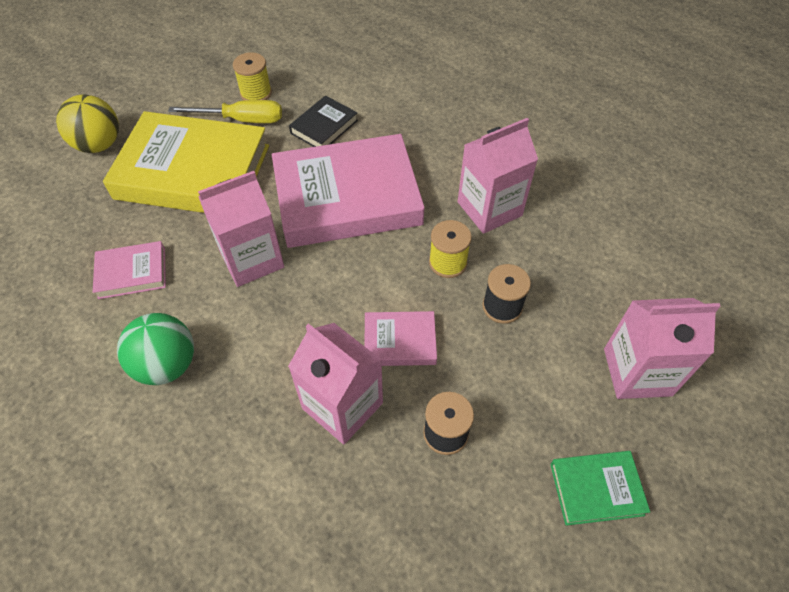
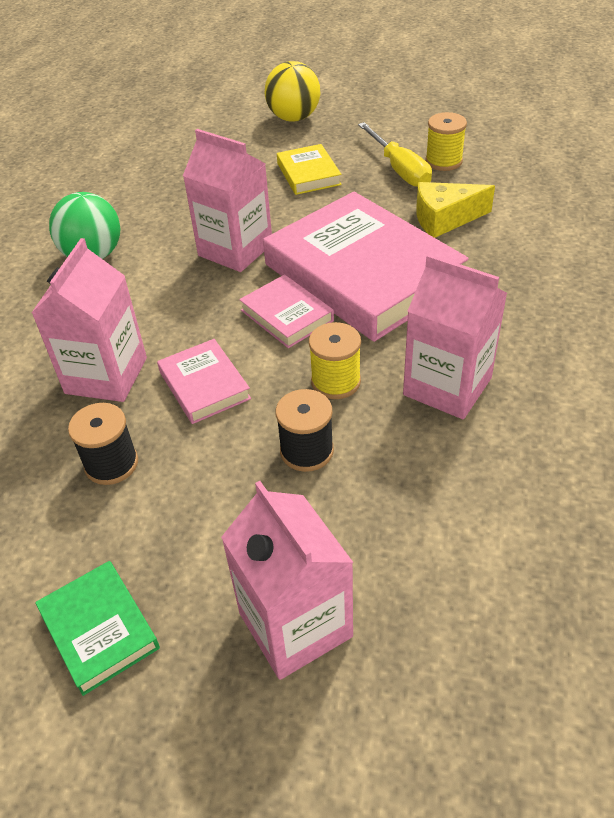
camera: 65 degrees right, 10 degrees down
(132, 273) = (173, 196): pink book -> pink book (287, 315)
(193, 172) = (308, 174): yellow book -> yellow book, size x0.45
(324, 127) = (445, 219): black book -> yellow cheese

